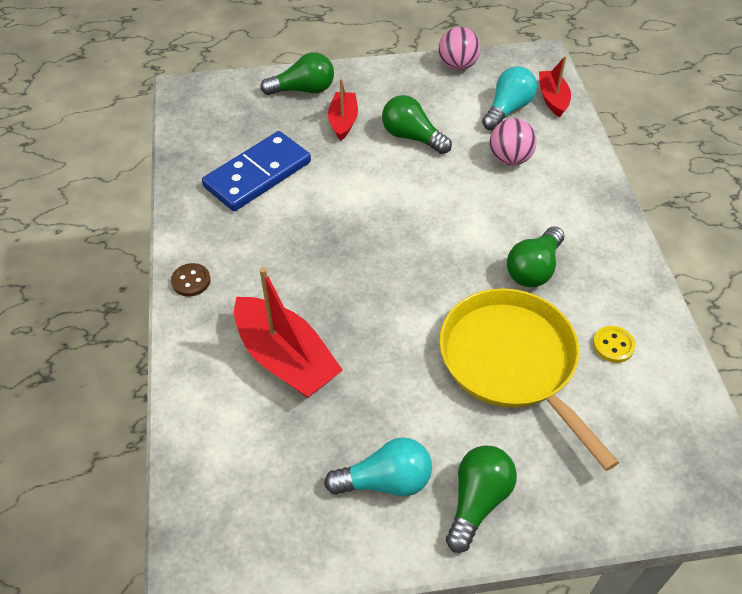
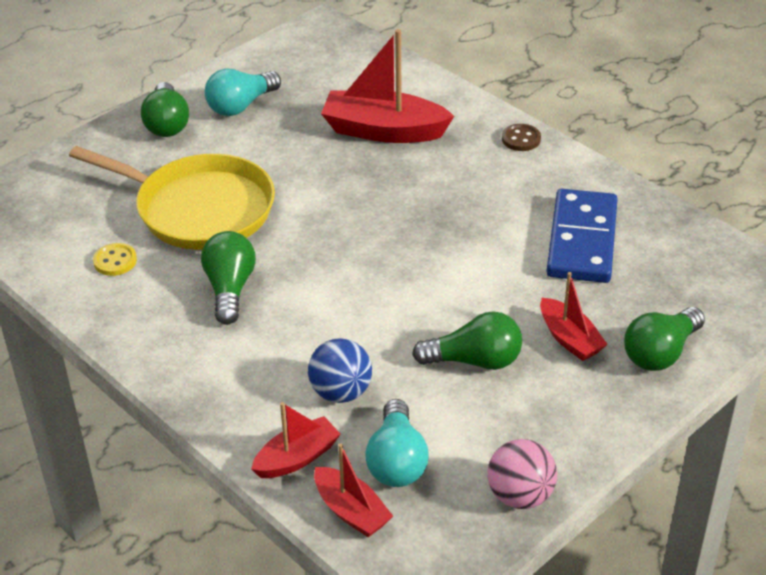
camera: 145 degrees right, 10 degrees down
(509, 159) = (341, 392): pink ball -> blue ball
(564, 137) = (297, 458): none -> red boat

